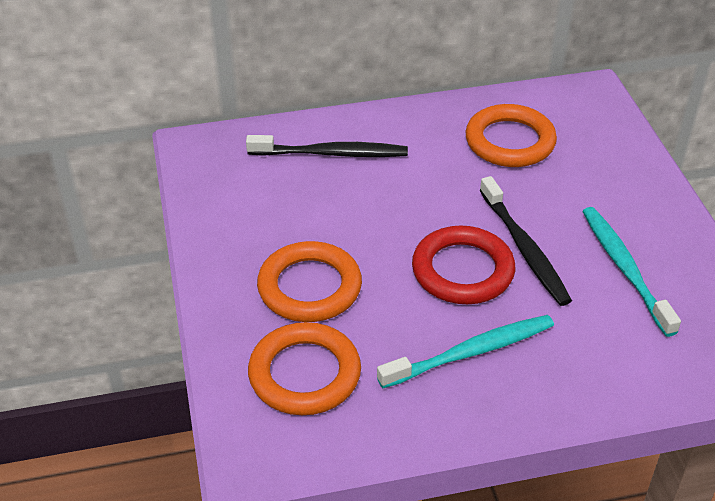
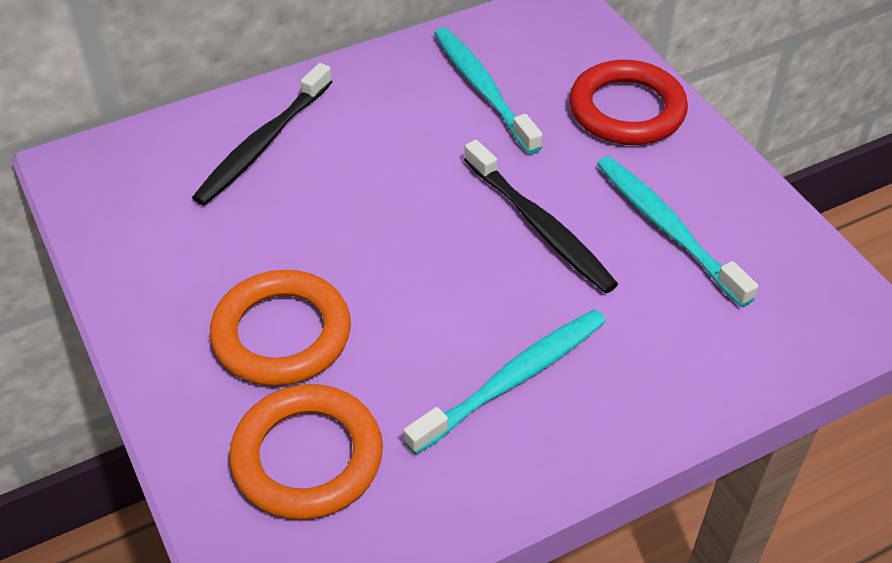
camera: 15 degrees left, 5 degrees up
(332, 153) = (262, 144): black toothbrush -> black toothbrush turned 135 degrees clockwise
(462, 270) = (472, 271): red ring -> red ring (627, 110)
(510, 141) = (482, 88): orange ring -> turquoise toothbrush

